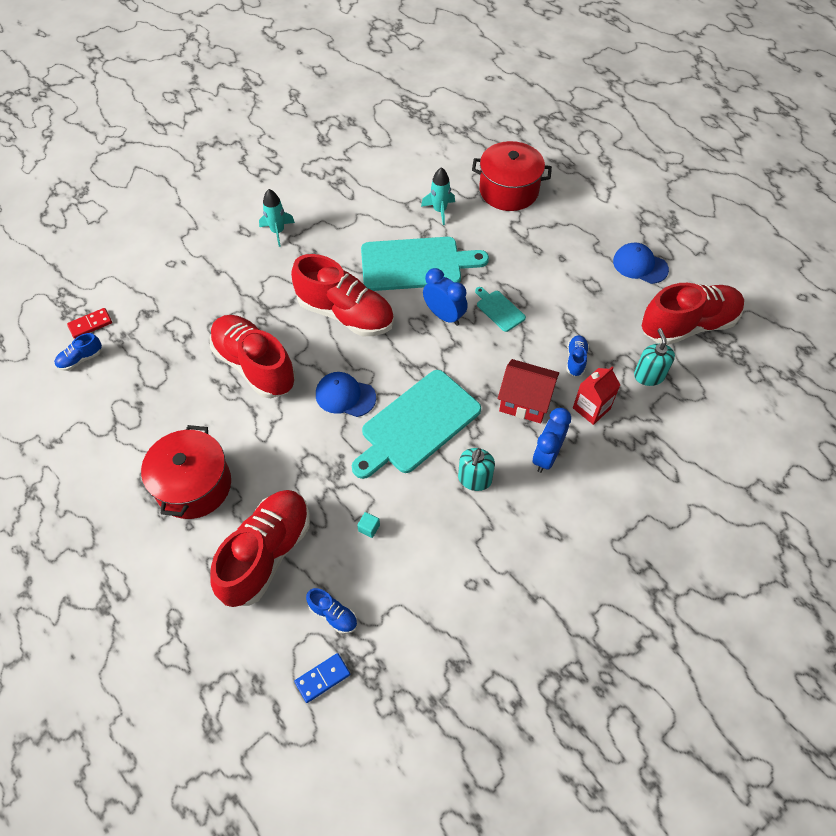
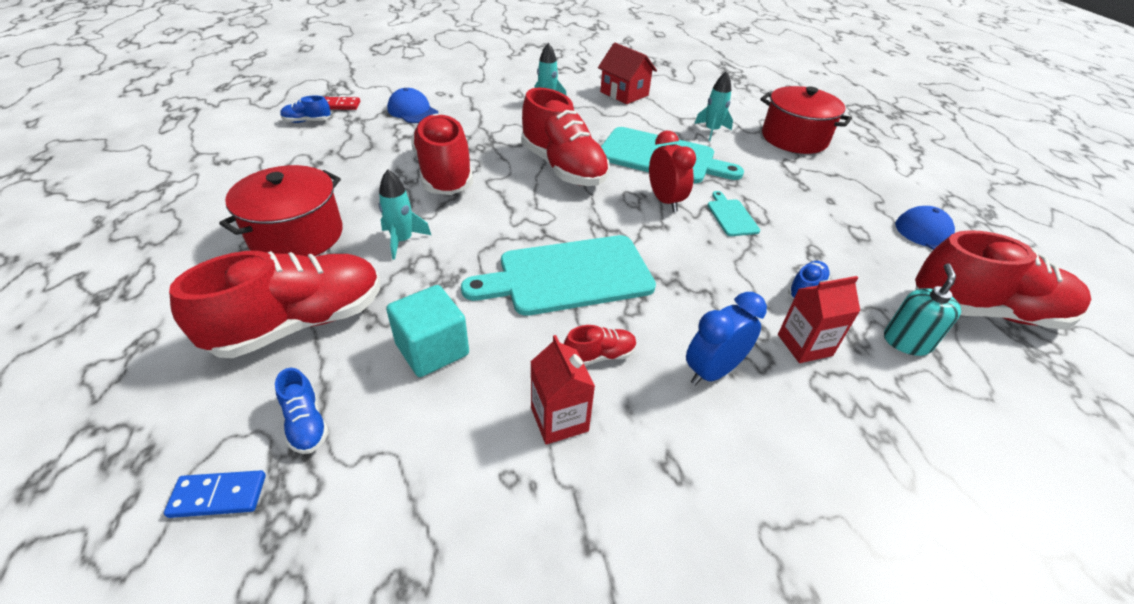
camera: 25 degrees right, 15 degrees down
(278, 451) = (402, 241): none -> turquoise rocket
(345, 396) = (510, 224): blue cap -> blue cap (412, 111)
(369, 528) = (432, 349): turquoise cube -> turquoise cube, size x2.42
(444, 316) = (665, 201): blue clock -> red clock
(474, 479) = (600, 355): turquoise soap dispenser -> red shoe
(476, 535) = (559, 419): none -> red carton
(525, 401) = (715, 304): red house -> red house (624, 93)

